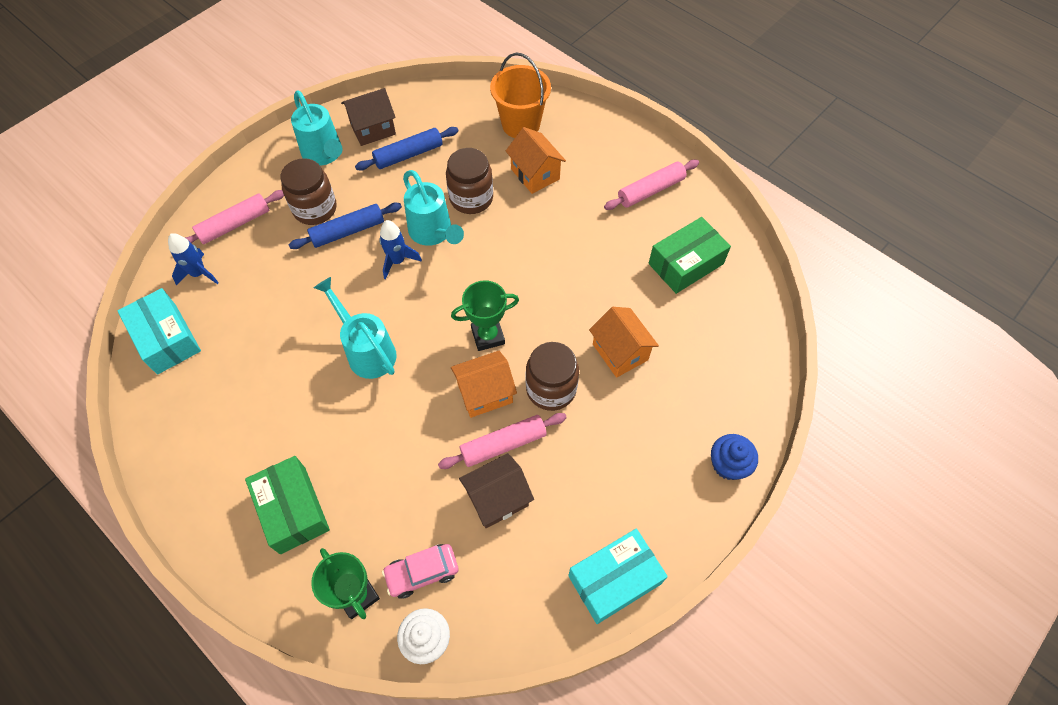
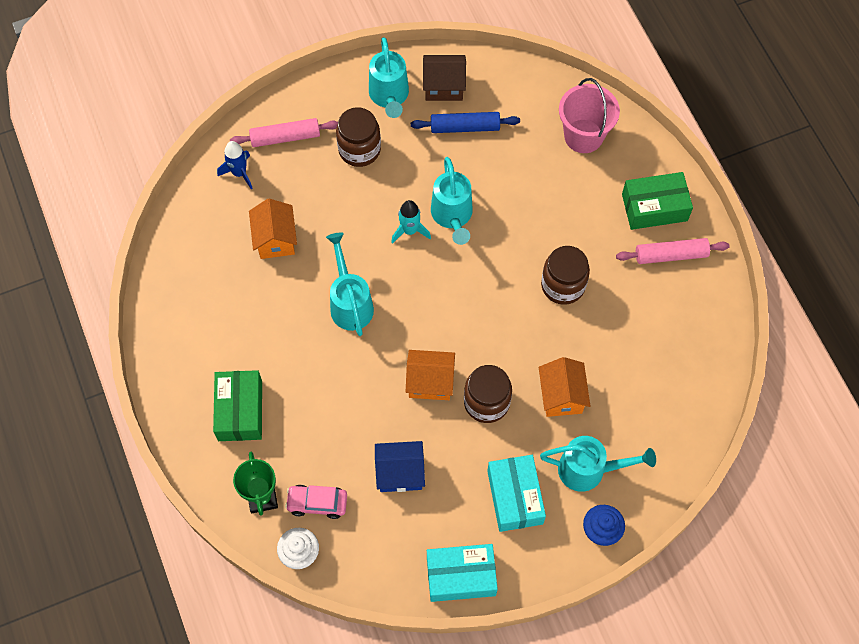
camera: 25 degrees right, 5 degrees up
(166, 339) = (193, 223): turquoise box -> turquoise box (515, 497)
(348, 231) = (379, 184): blue rolling pin -> none
(397, 261) = (410, 230): blue rocket -> turquoise rocket
(471, 198) = (501, 195): brown jar -> brown jar (563, 285)
(488, 336) = (456, 333): green trophy -> none
(497, 498) = (400, 473): brown house -> blue house
(503, 444) = (425, 432): pink rolling pin -> none
(521, 124) = (583, 136): orange bucket -> pink bucket
(535, 174) = (571, 194): orange house -> orange house (275, 239)
(683, 411) = (588, 470): none -> turquoise watering can
(686, 264) = (663, 340): green box -> green box (654, 207)

